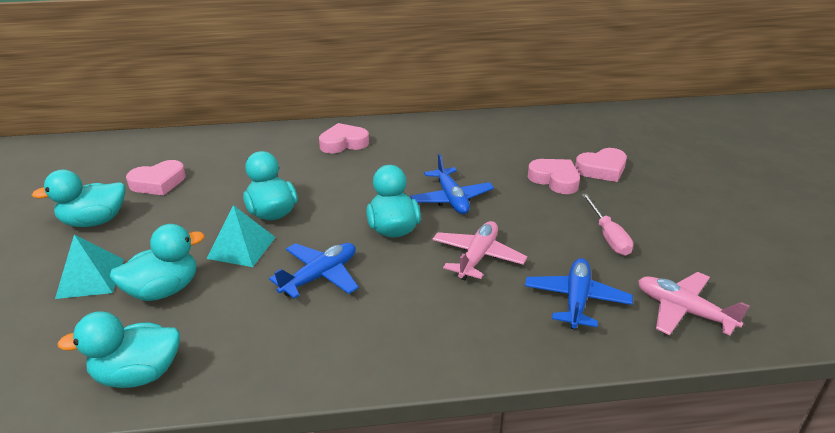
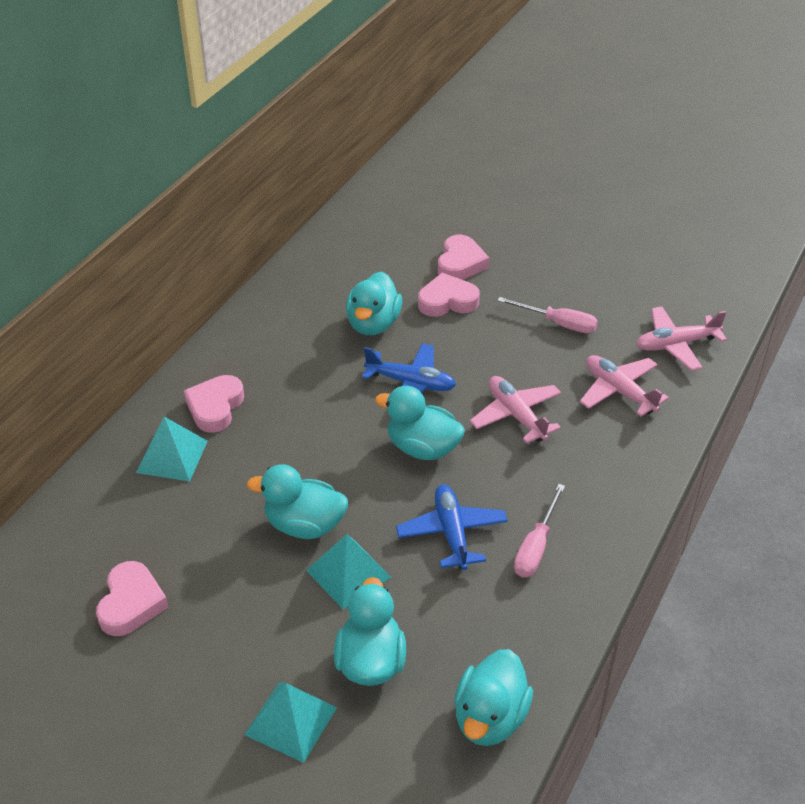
camera: 55 degrees left, 10 degrees up
(94, 221) = (165, 690): turquoise duck -> turquoise duck (373, 324)
(288, 147) = (172, 456): none -> turquoise pyramid
(344, 325) = (536, 546): none -> pink screwdriver
(576, 300) = (619, 391): blue plane -> pink plane

